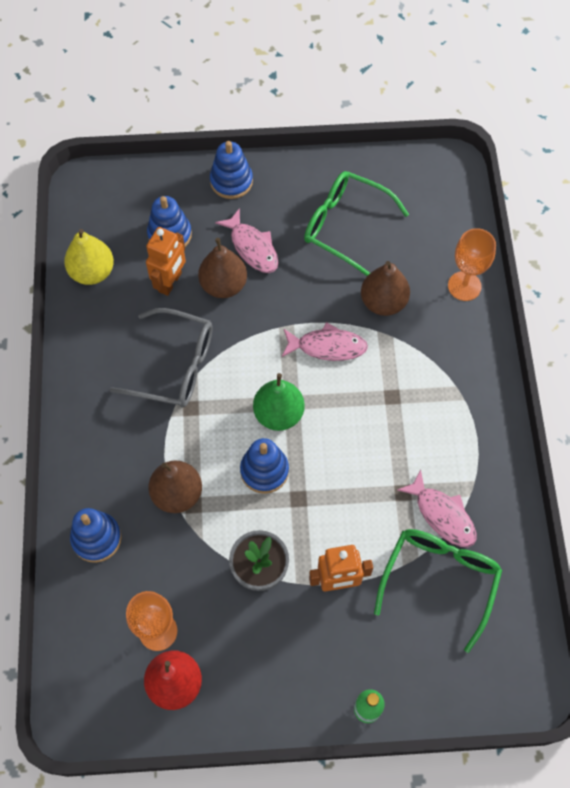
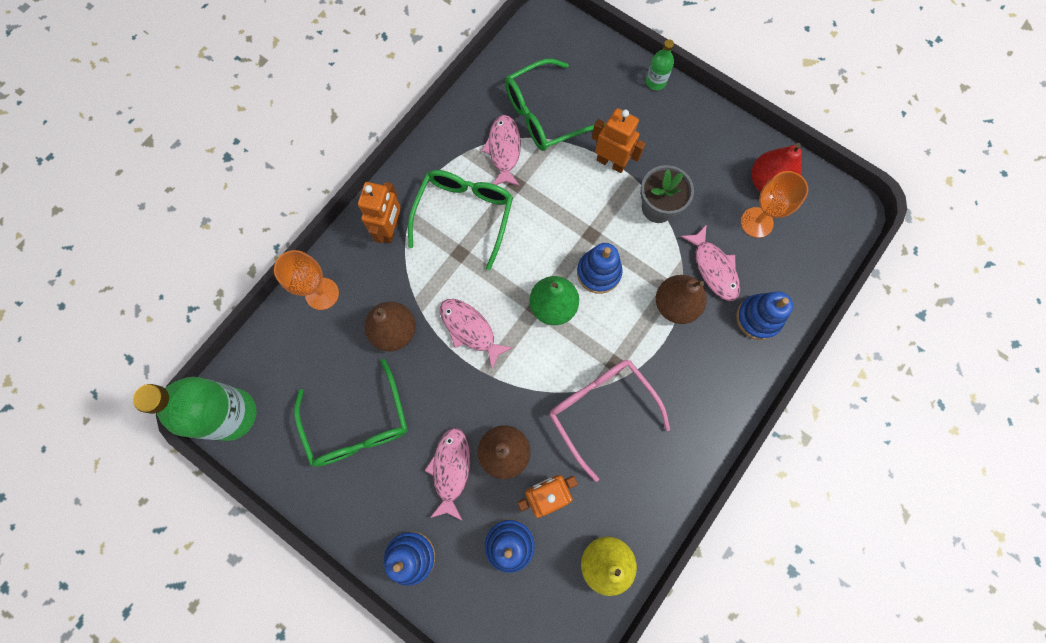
camera: 140 degrees left, 10 degrees up
(167, 553) = (713, 268): none -> pink fish
(175, 366) = (601, 409): grey glasses -> pink glasses
(419, 430) = (464, 214): none -> green glasses
(437, 169) = (232, 414): none -> green bottle
(465, 372) = (390, 229): none -> orange robot

